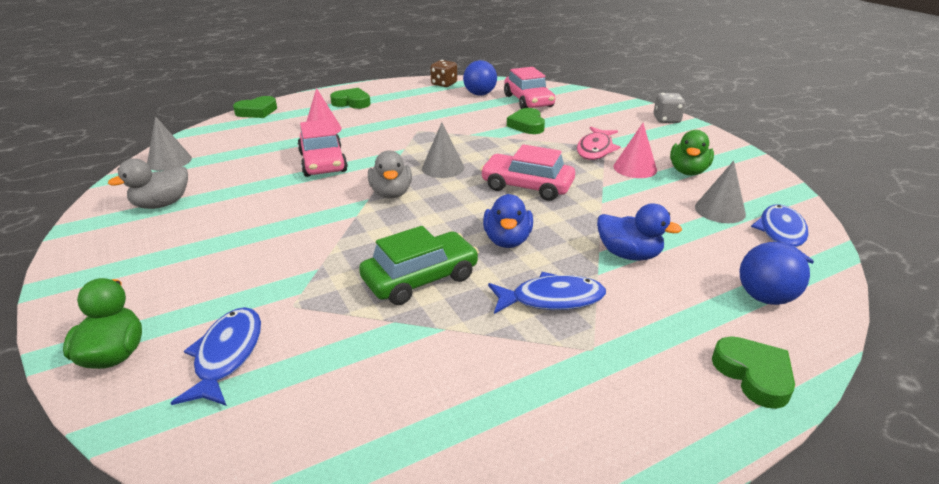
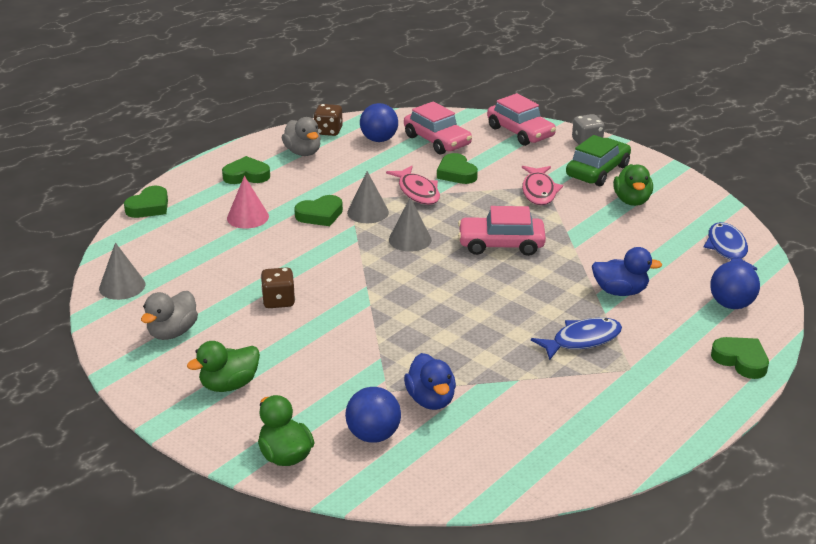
camera: 20 degrees left, 0 degrees up
(151, 262) = (229, 385): none -> green duck
(227, 355) = (373, 435): blue fish -> blue ball
(278, 196) = (278, 301): none -> brown dice
(323, 162) = (287, 256): pink car -> pink car (520, 132)
(382, 137) = (320, 215): none -> green heart
(391, 193) = (383, 276): grey duck -> grey duck (303, 152)
(420, 278) = (471, 347): green car -> green car (597, 171)
(481, 133) = (417, 192): none -> pink fish
(507, 240) = (518, 300): blue duck -> blue duck (431, 400)
(635, 168) = (585, 206): pink cone -> none
(720, 210) = (673, 236): grey cone -> grey cone (368, 212)

